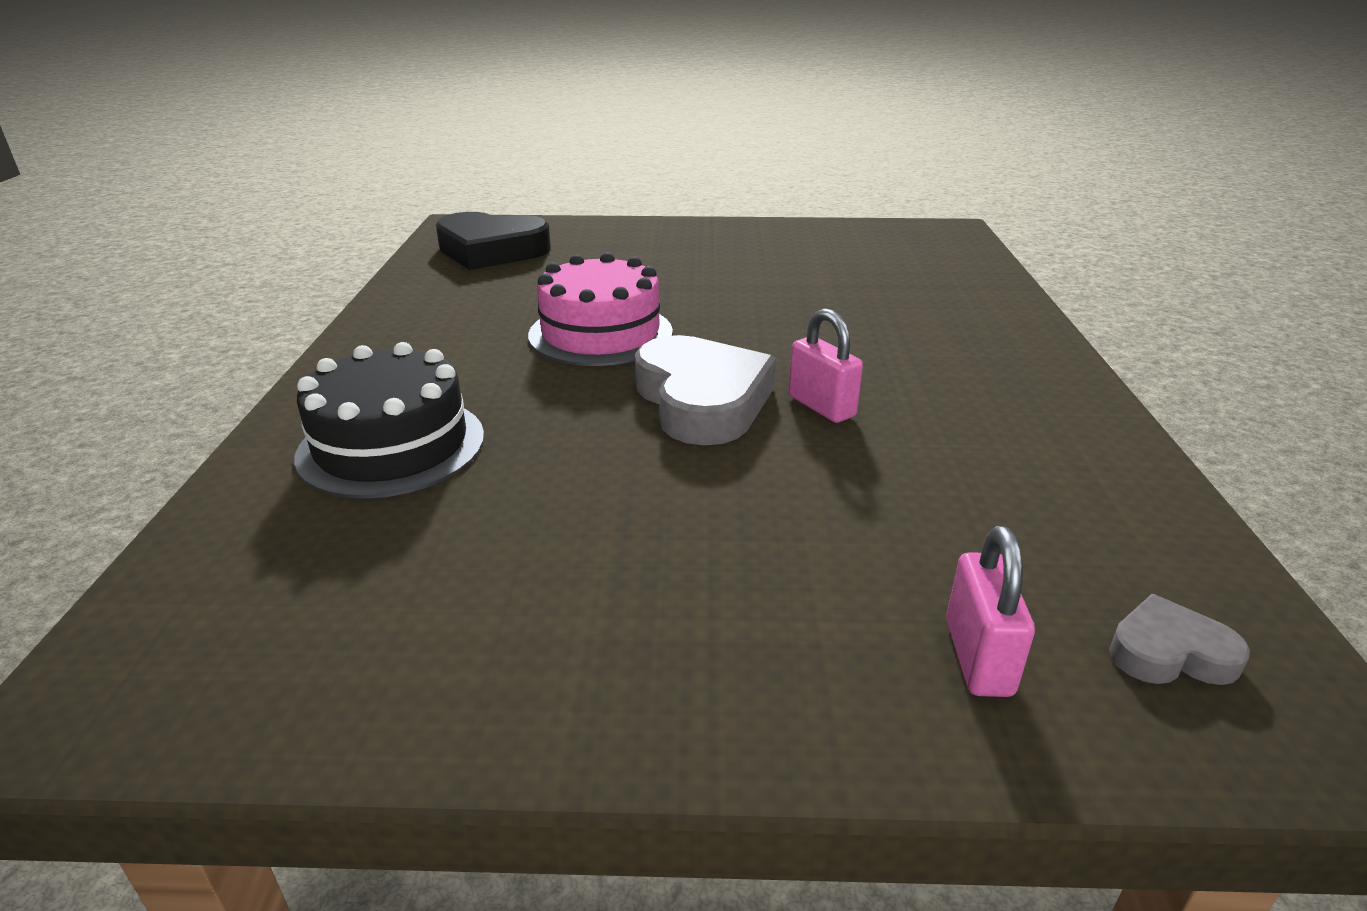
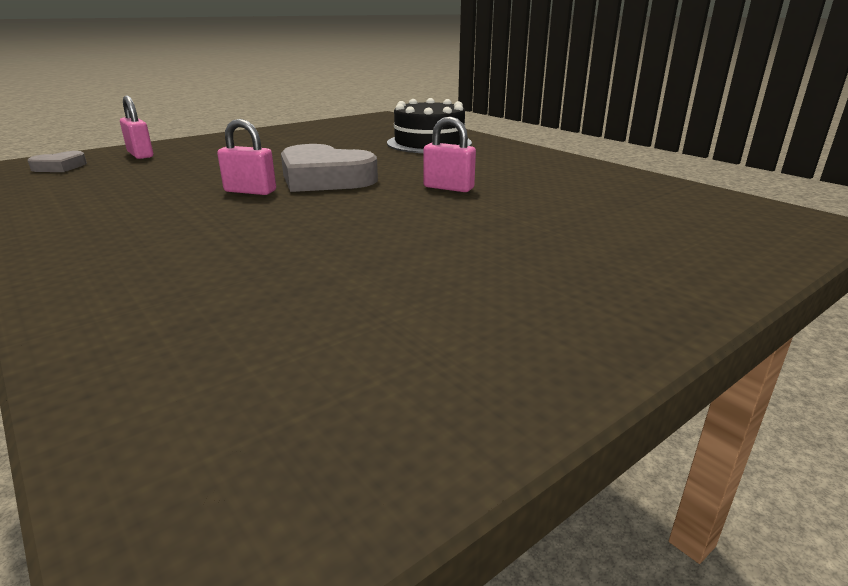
camera: 140 degrees right, 5 degrees down
(491, 250) = (695, 210): black heart -> none
(600, 333) = (448, 188): pink cake -> pink padlock

